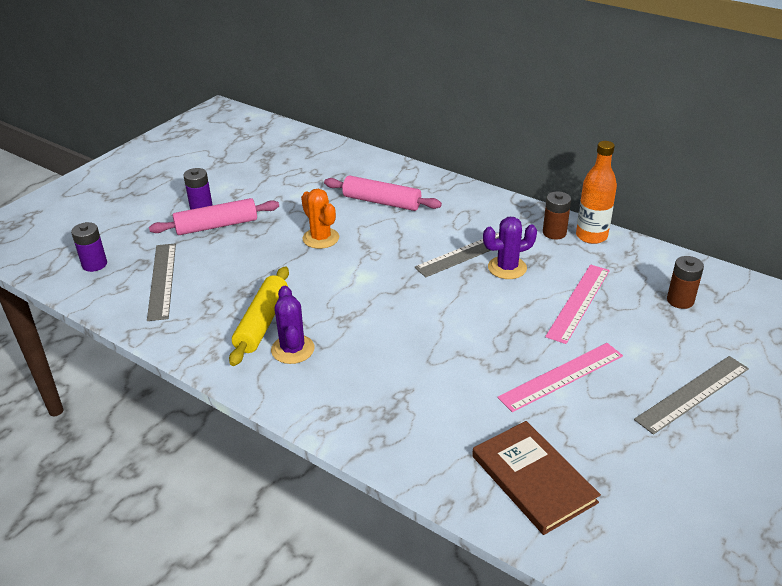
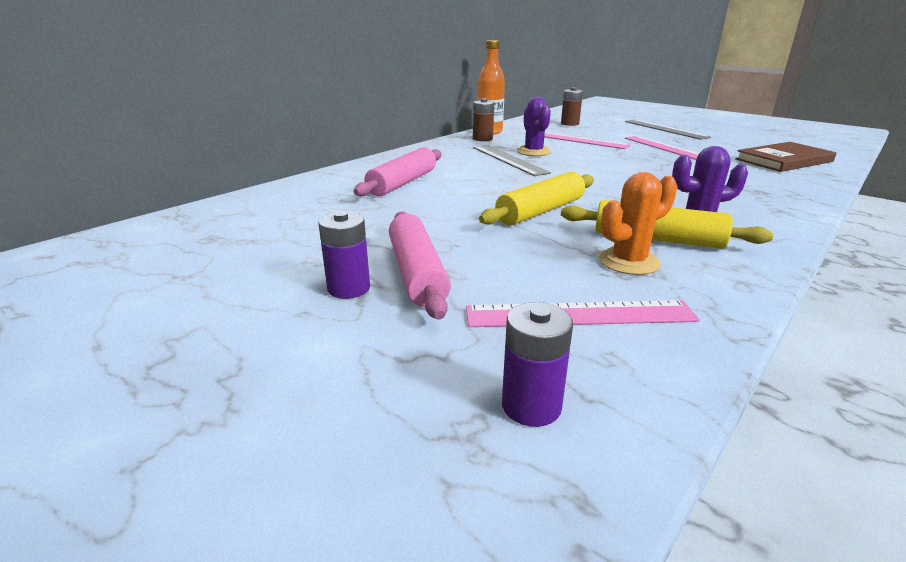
camera: 85 degrees left, 10 degrees down
(162, 280) = (579, 314): grey ruler -> pink ruler
(319, 270) = (540, 211): none -> yellow rolling pin
(321, 238) = (472, 210): orange cactus -> orange cactus (629, 262)

